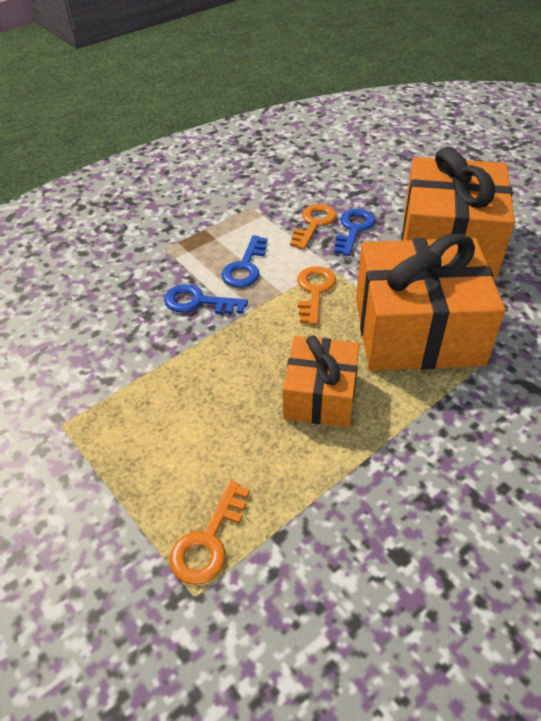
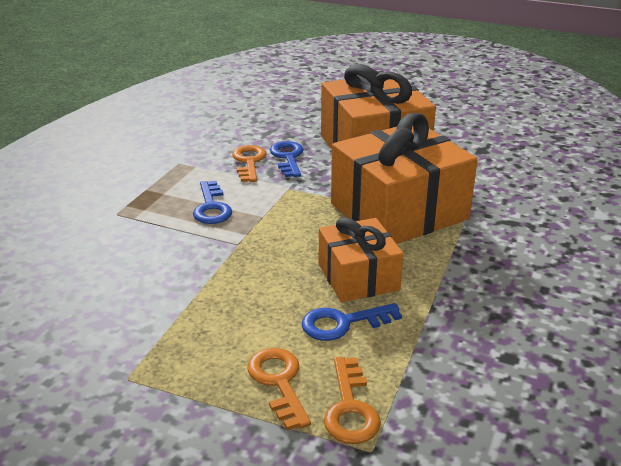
camera: 30 degrees left, 15 degrees down
(198, 302) = (188, 244): blue key -> blue key (343, 323)
(314, 291) = (290, 208): orange key -> orange key (279, 382)

